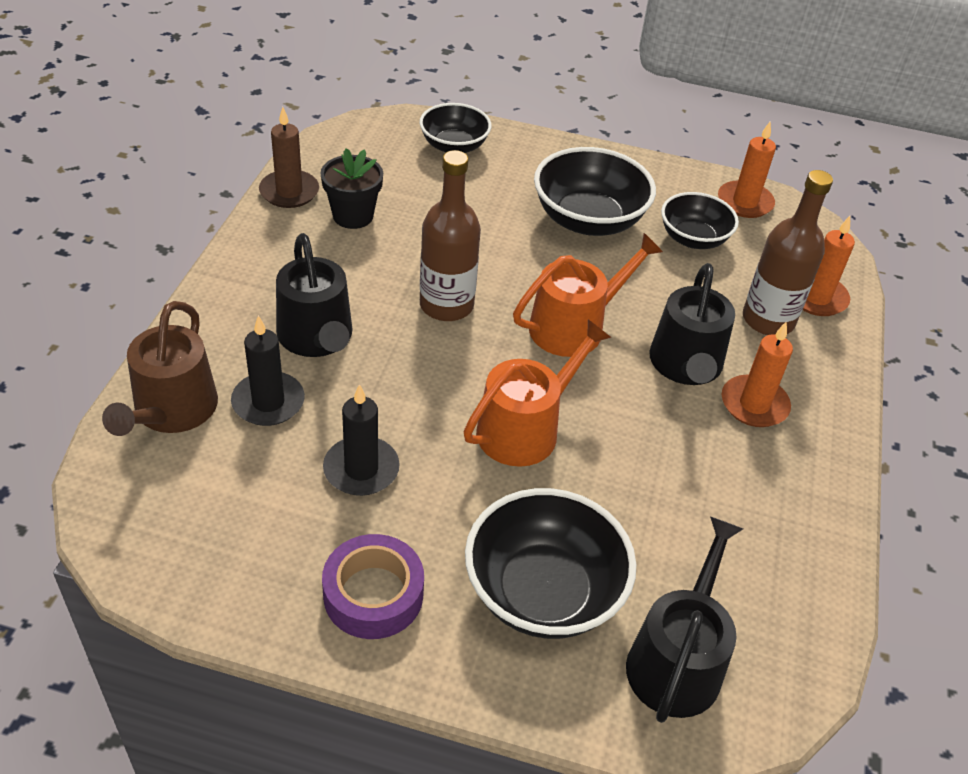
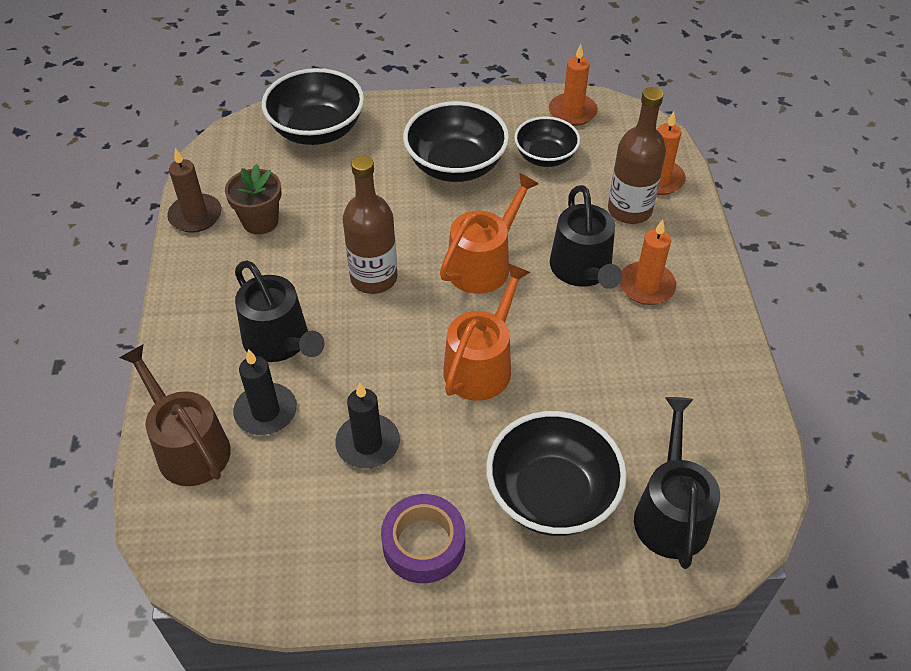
camera: 15 degrees left, 5 degrees up
(171, 411) = (188, 447): brown watering can -> brown watering can turned 150 degrees clockwise
(353, 216) = (260, 221): black flower pot -> brown flower pot
(454, 146) = (317, 130): black bowl -> black bowl, size x1.58

